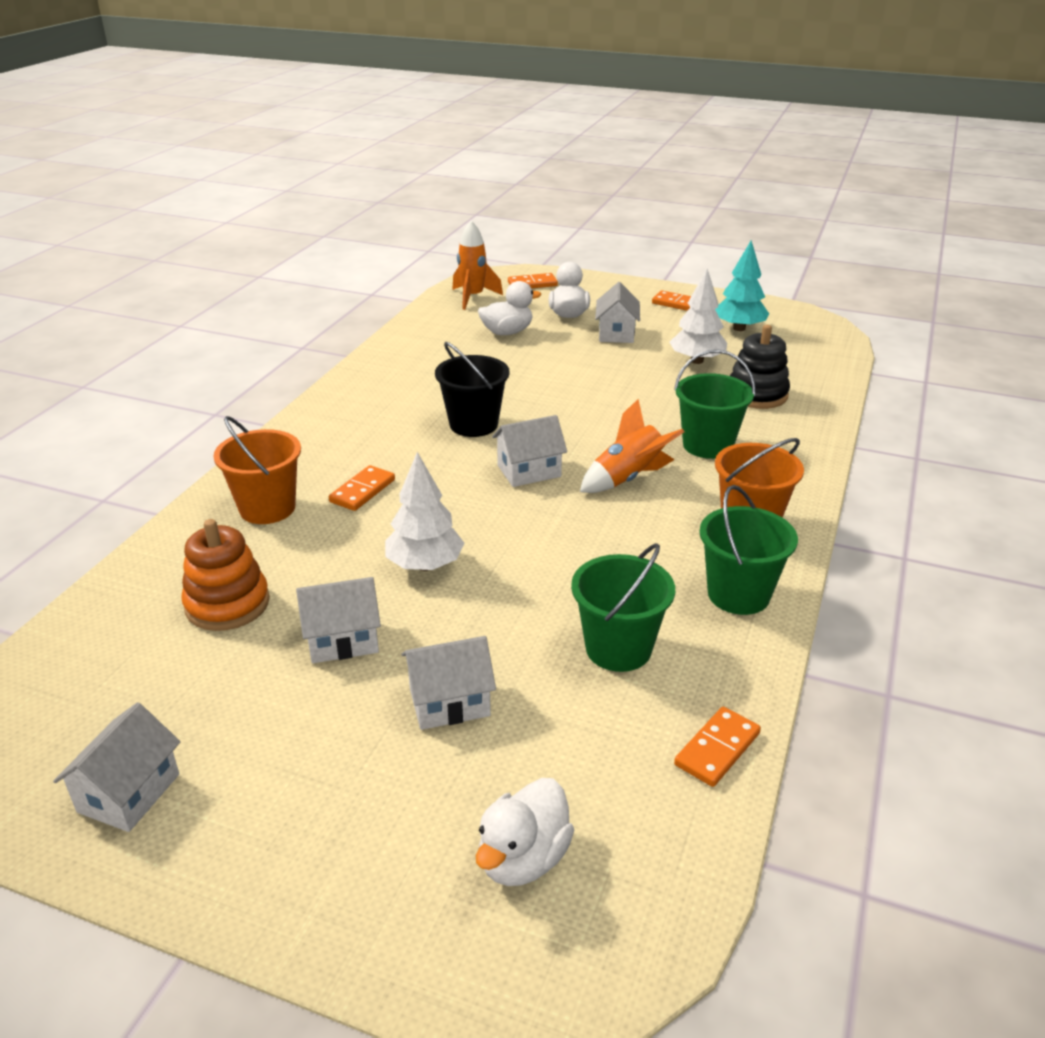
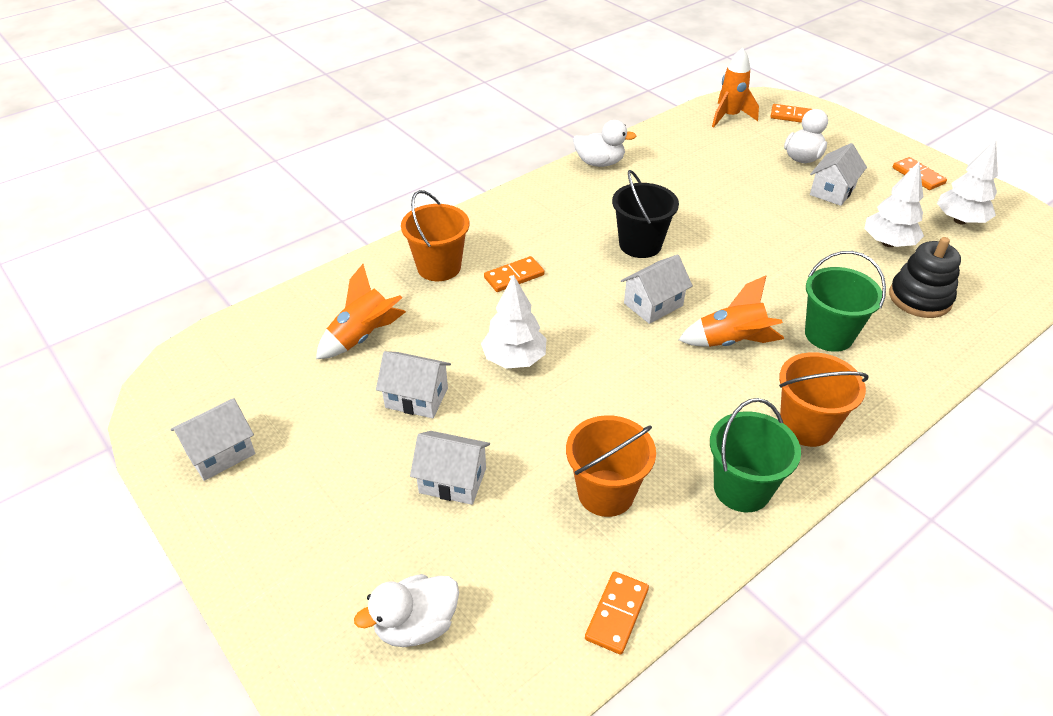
camera: 30 degrees right, 10 degrees up
(227, 604) = (363, 337): orange stacking toy -> orange rocket
(507, 332) = (733, 161): white duck -> white duck (599, 163)
(529, 471) = (653, 304): white house -> white house turned 45 degrees counterclockwise
(618, 648) = (606, 493): green bucket -> orange bucket
(717, 749) = (617, 614): orange domino -> orange domino turned 45 degrees counterclockwise
(739, 328) = (960, 220): turquoise tree -> white tree

